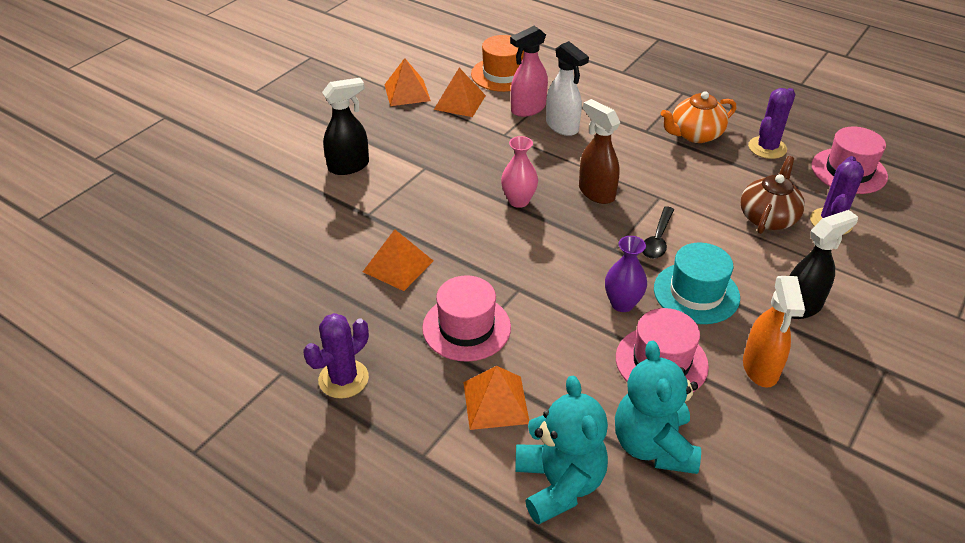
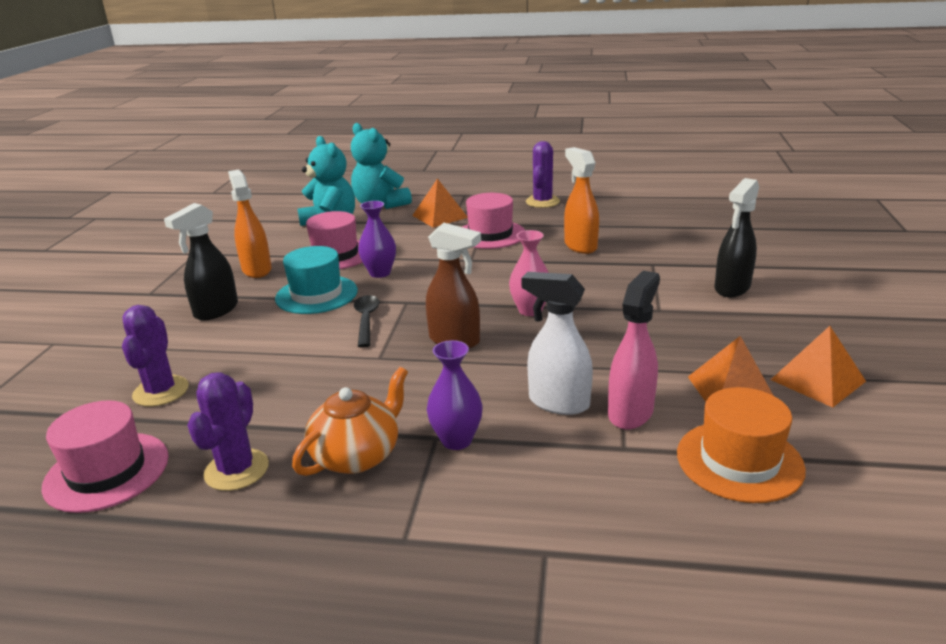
camera: 155 degrees right, 15 degrees down
(398, 266) = (580, 246): orange pyramid -> orange spray bottle
(635, 125) = (456, 440): none -> purple vase
(768, 217) = (243, 373): brown teapot -> none

